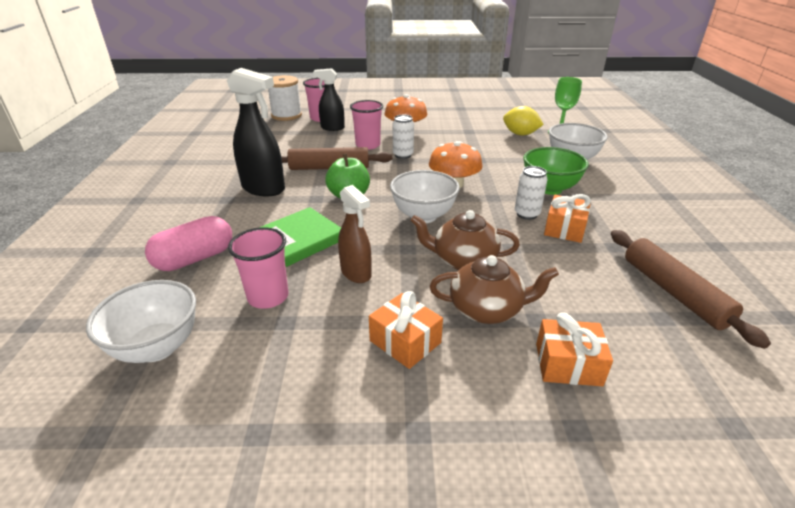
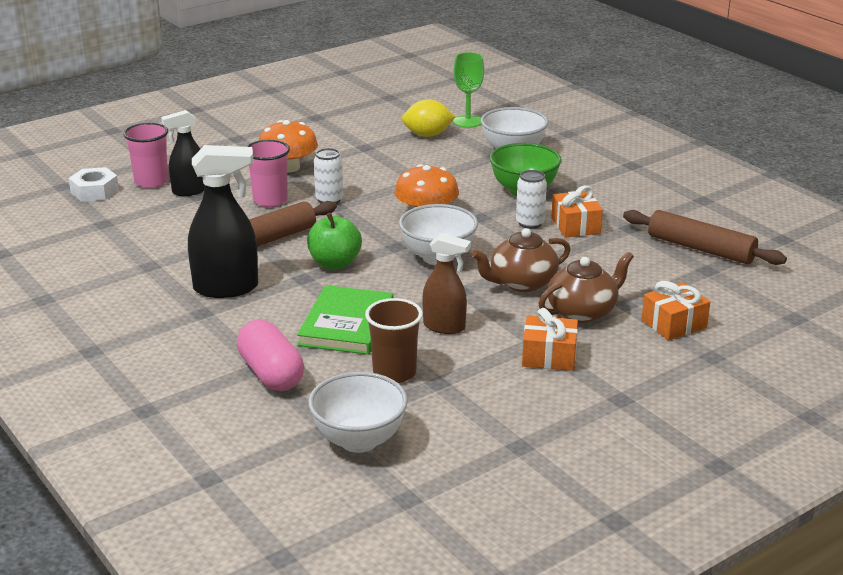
camera: 35 degrees left, 5 degrees down
(195, 259) = (271, 373): pink capsule -> pink capsule turned 45 degrees counterclockwise
(268, 297) = (394, 373): pink cup -> brown cup
(286, 115) = (94, 191): white spool -> white nut

